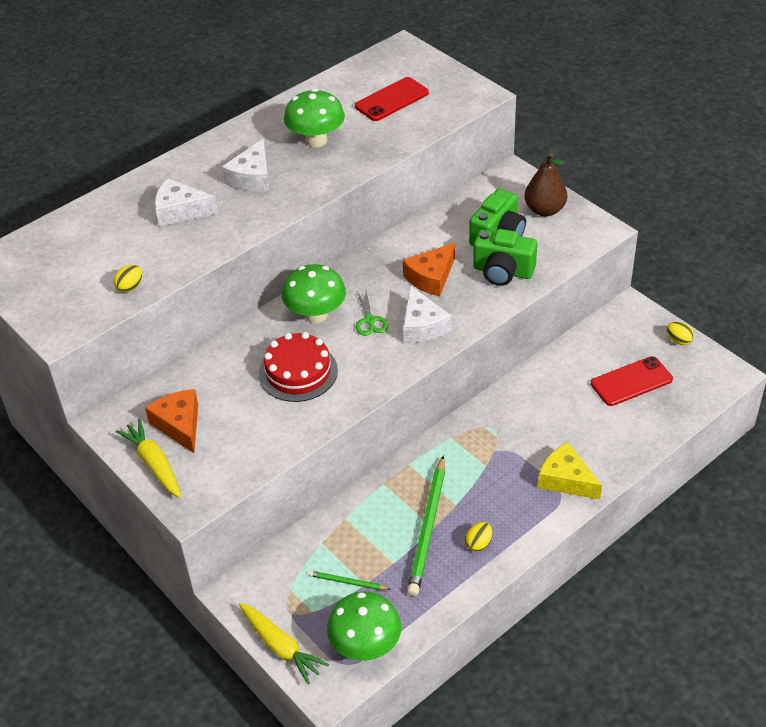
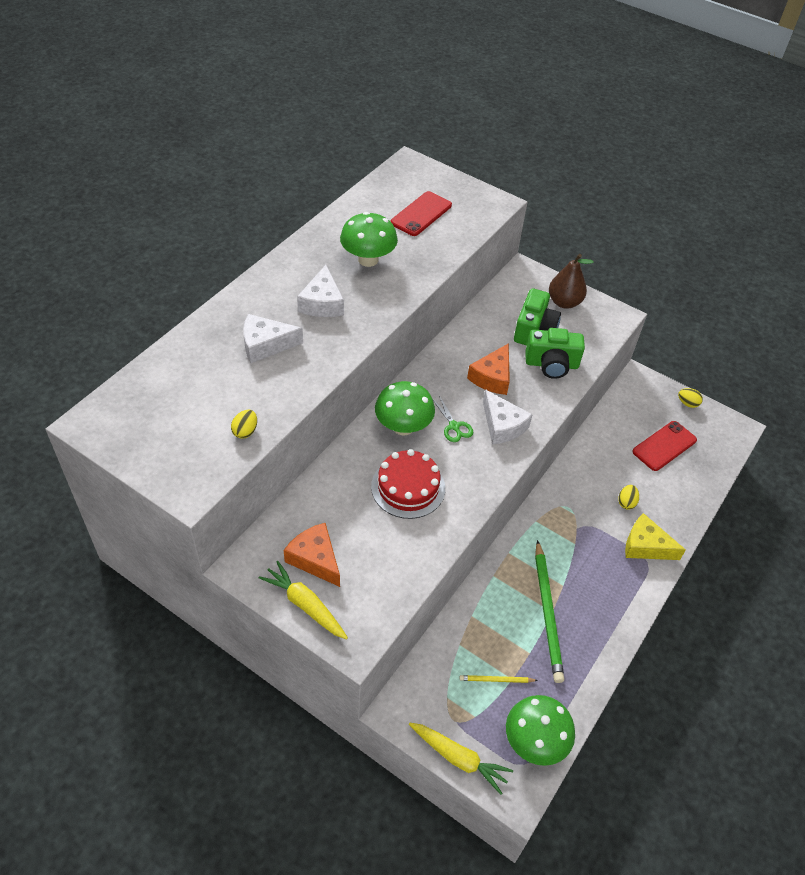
camera: 20 degrees left, 5 degrees up
(348, 582) = (496, 680): green pencil -> yellow pencil
(478, 543) = (596, 620): yellow egg -> yellow egg (626, 502)

